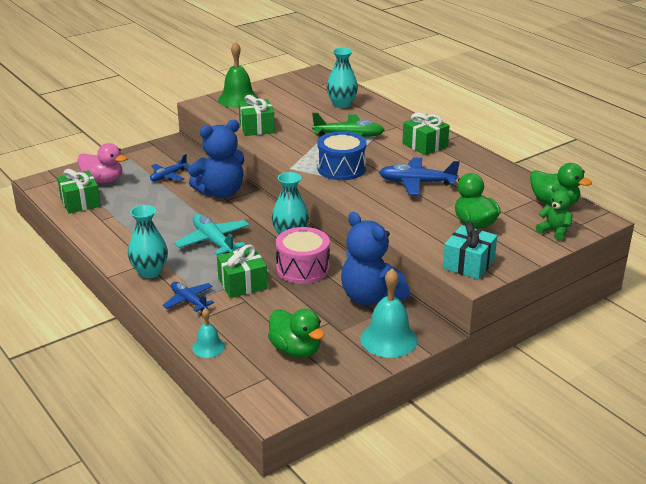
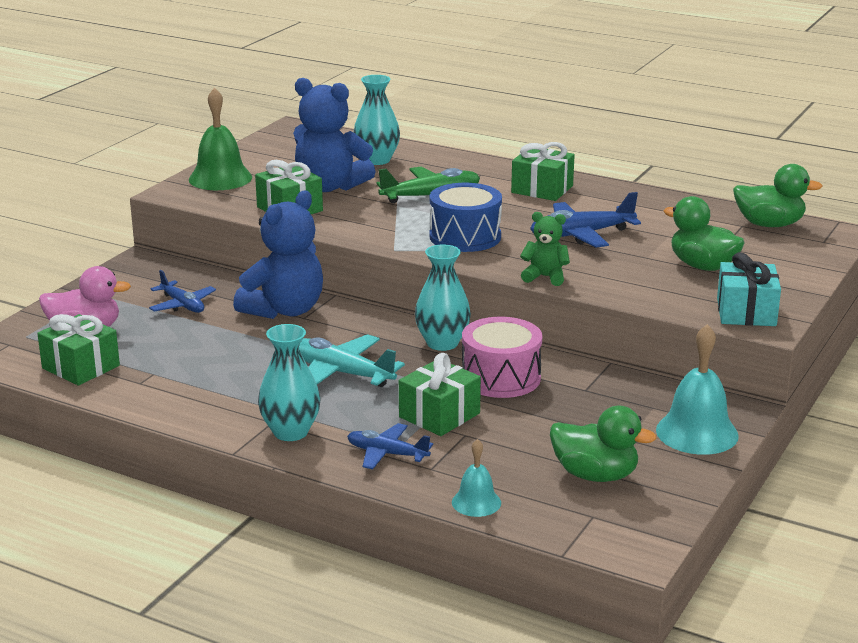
camera: 25 degrees left, 5 degrees down
(168, 176) = (182, 305): blue plane -> blue plane turned 60 degrees counterclockwise
(370, 298) = (624, 391): blue teddy bear -> blue teddy bear (330, 186)
(554, 231) = (803, 255): green teddy bear -> green teddy bear (545, 277)

